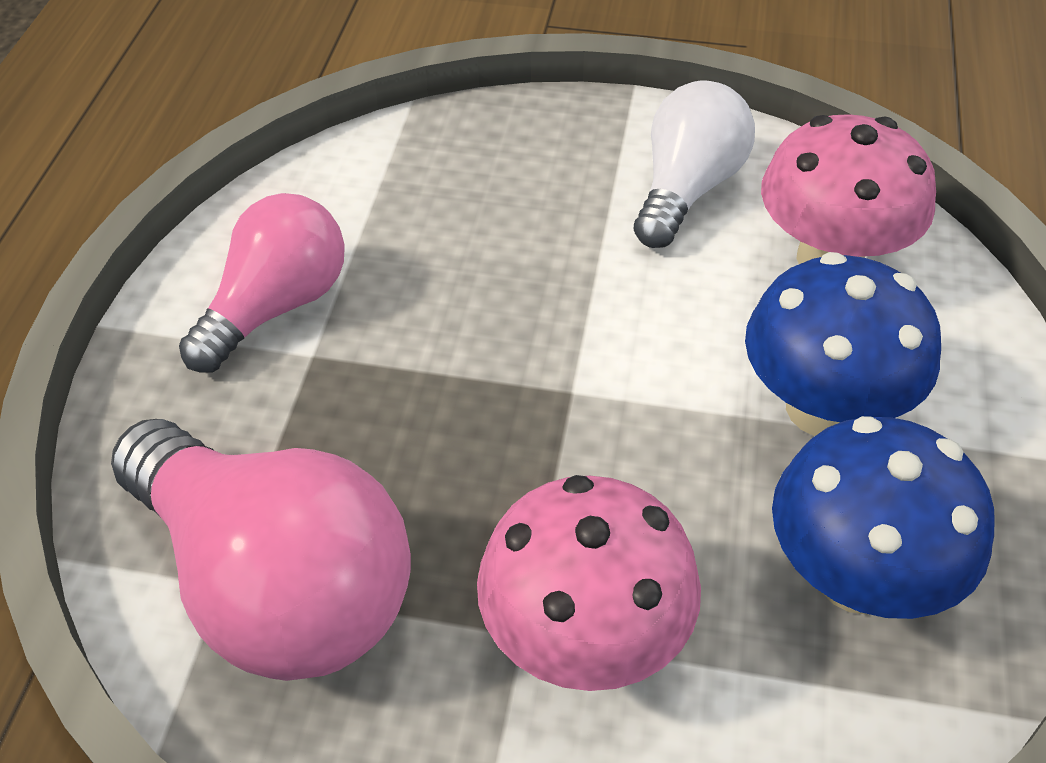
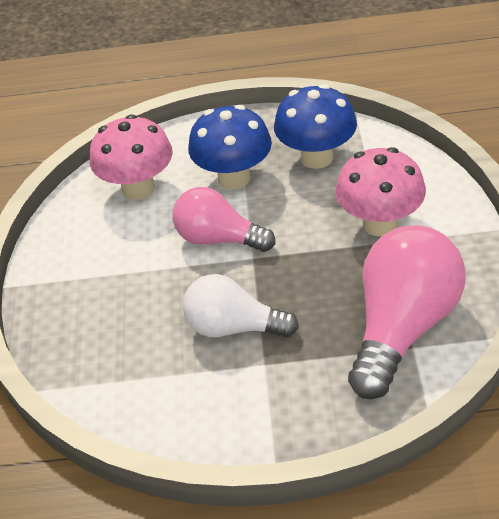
camera: 100 degrees left, 5 degrees down
(276, 306) = (234, 392): pink light bulb -> pink light bulb (219, 239)
(687, 189) = (96, 246): white light bulb -> white light bulb (234, 327)

